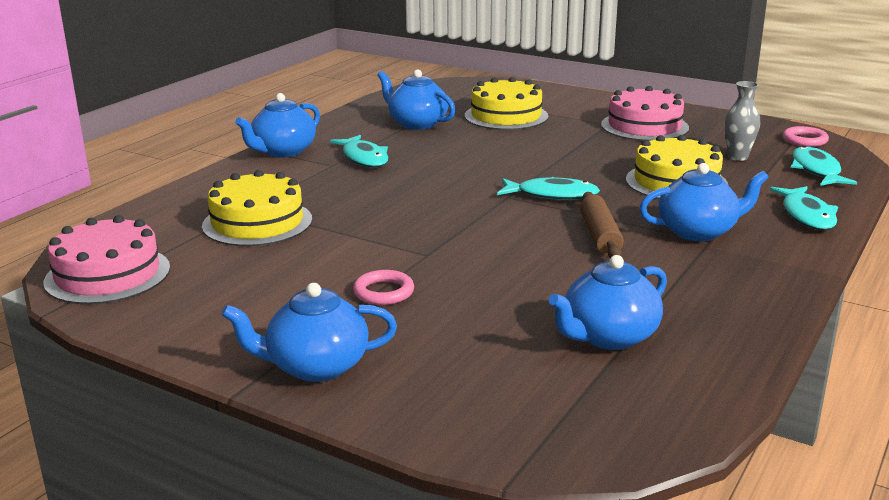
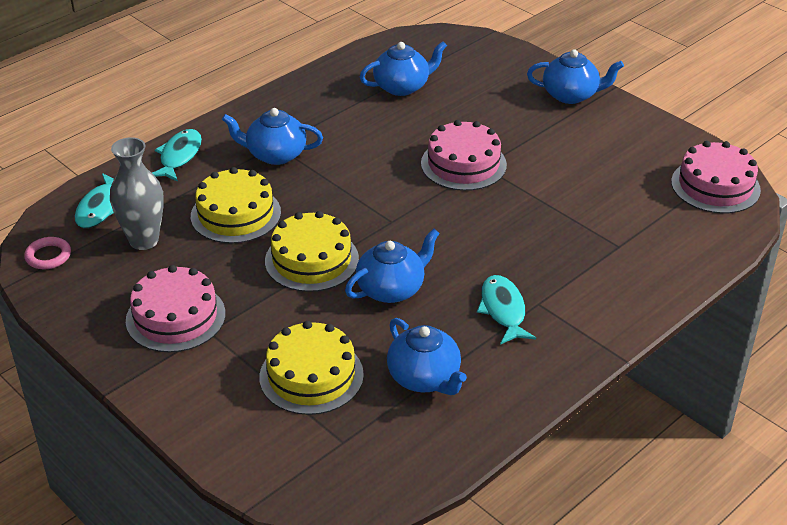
camera: 165 degrees left, 15 degrees up
(257, 222) = (610, 225): yellow cake -> yellow cake (311, 260)
(283, 151) = (588, 342): blue teapot -> blue teapot (392, 289)
(383, 292) = (522, 138): pink ring -> none
(454, 253) = (463, 164): none -> pink cake
(552, 195) = (353, 216): turquoise fish -> none
(600, 236) = (349, 163): brown rolling pin -> none
(737, 157) = (144, 240): grey vase -> grey vase, size x1.55

